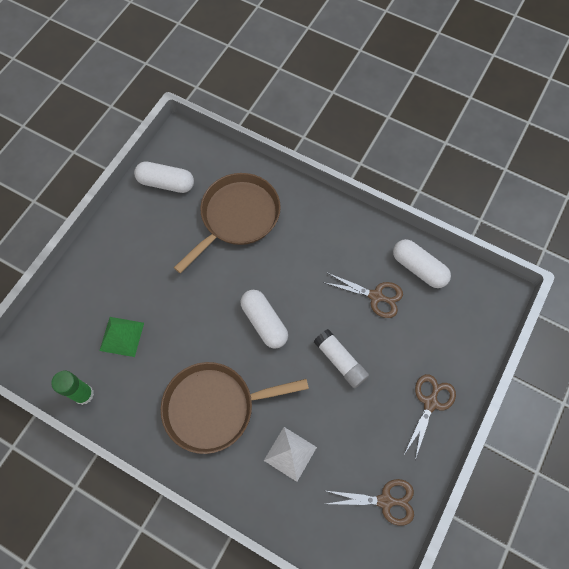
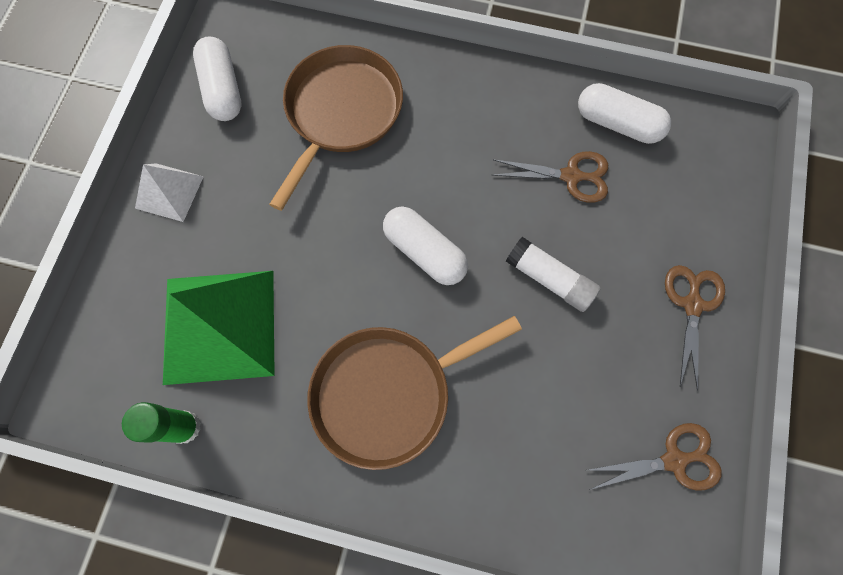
camera: 15 degrees left, 5 degrees up
(122, 336) = (219, 326): green pyramid -> green pyramid, size x1.95
(166, 183) = (223, 89): white capsule -> white capsule turned 75 degrees clockwise
(290, 453) = (518, 430): white pyramid -> white pyramid (169, 192)

